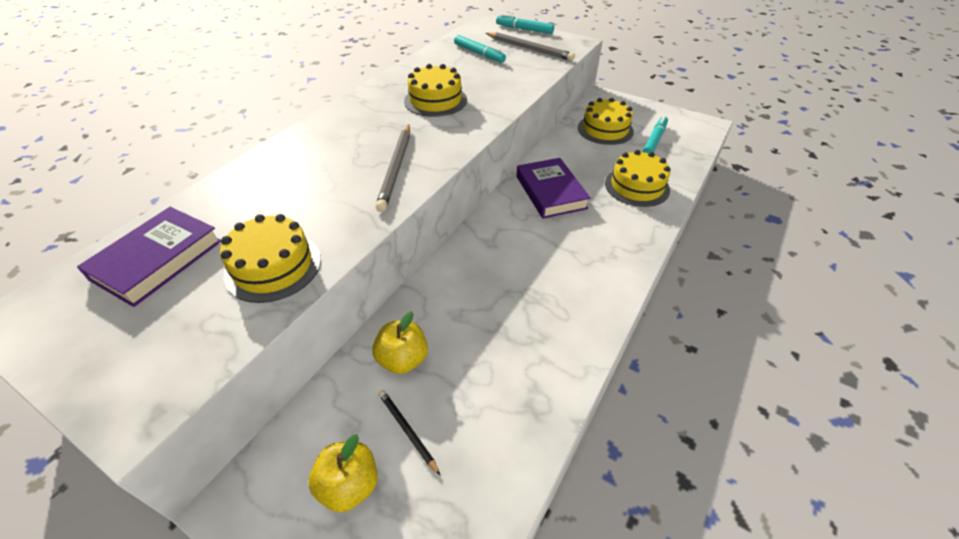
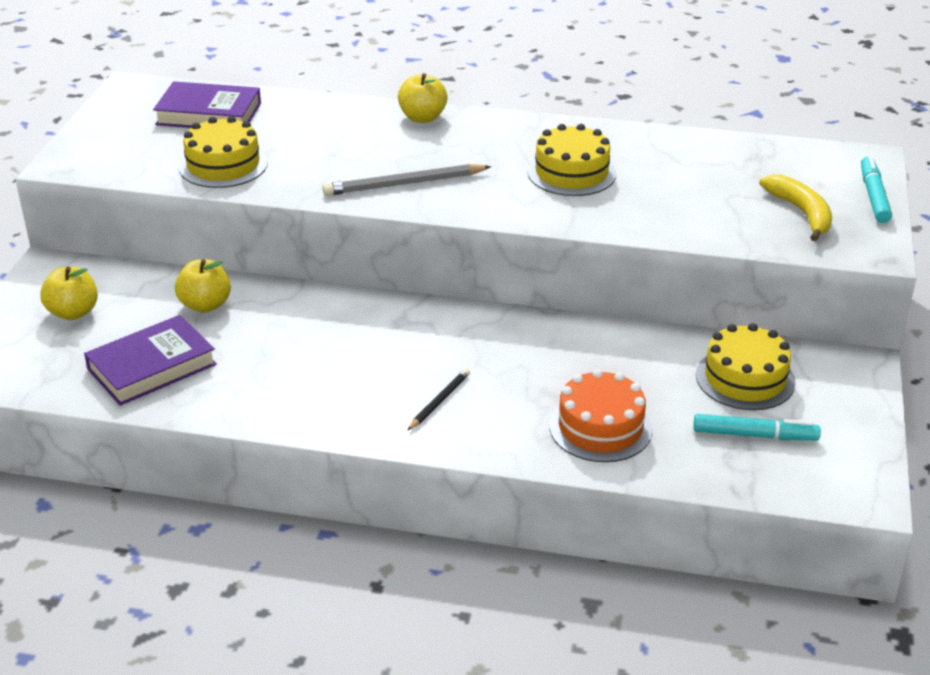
camera: 70 degrees right, 10 degrees down
(303, 140) = (422, 118): none -> yellow apple
(407, 431) = (129, 328): black pencil -> black pencil (439, 401)
(479, 54) = (739, 175): turquoise marker -> none
(529, 48) = (801, 213): grey pencil -> yellow banana
(550, 192) = (533, 350): purple book -> purple book (152, 367)
(637, 186) = (600, 427): yellow cake -> orange cake

